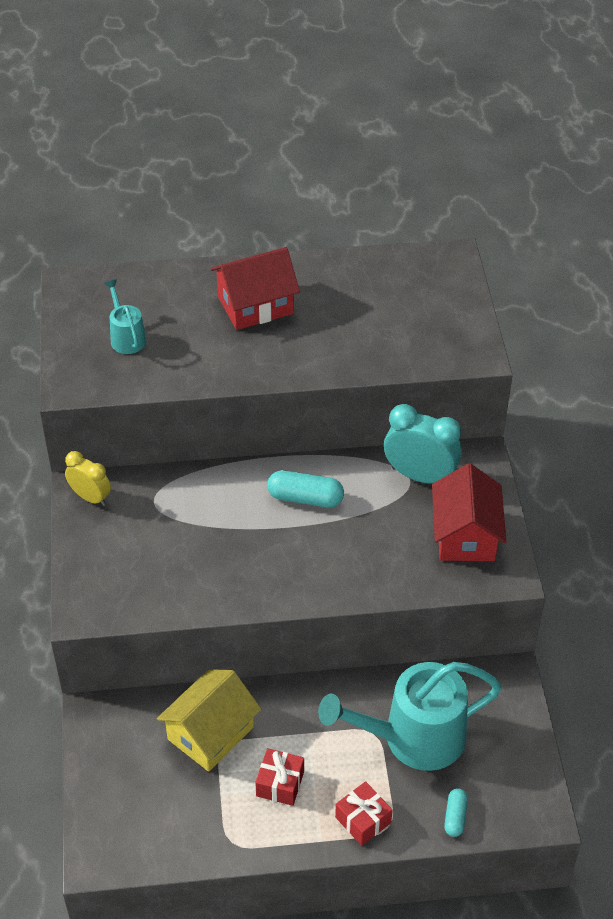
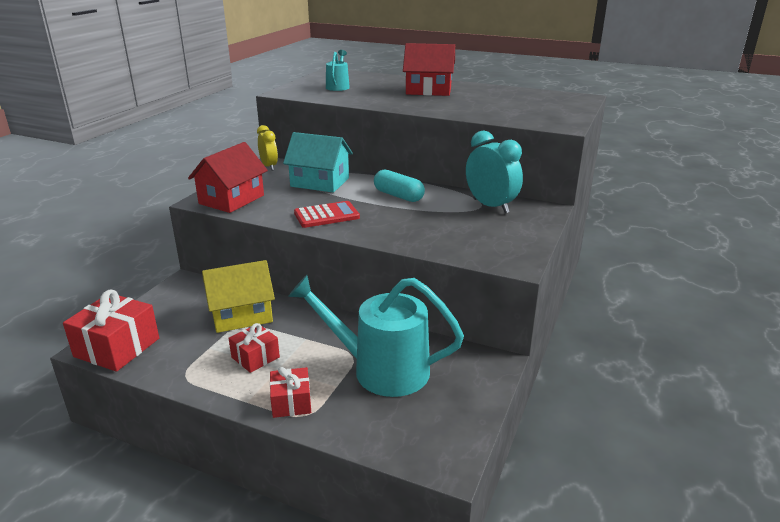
camera: 30 degrees right, 20 degrees down
(122, 844) = (117, 347): none -> red gift
(189, 507) = (320, 182): none -> turquoise house
(257, 575) = (326, 215): none -> red calculator
(455, 817) = (367, 431): turquoise capsule -> none
(465, 535) = (499, 237): red house -> red house (231, 199)

